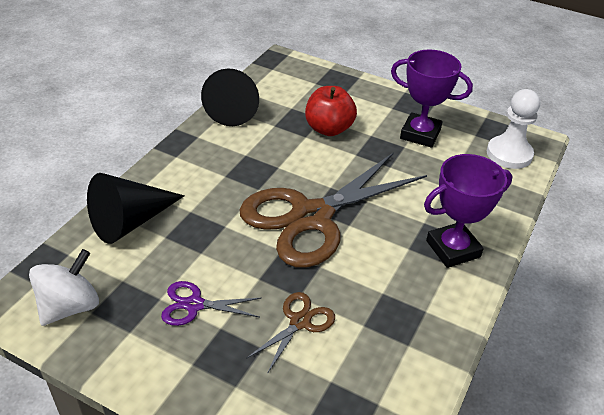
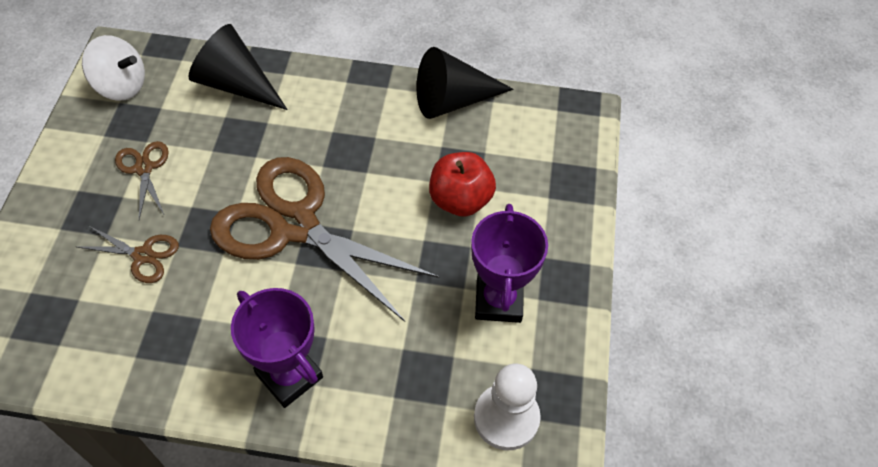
camera: 70 degrees right, 15 degrees up
(194, 305) = (144, 168): purple scissors -> brown scissors

